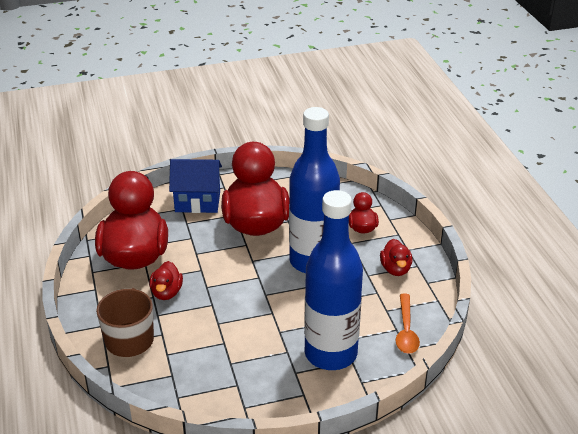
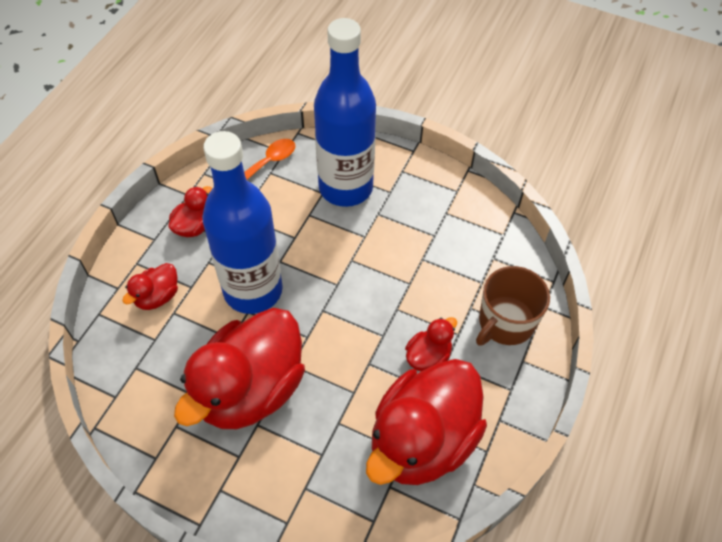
camera: 140 degrees left, 20 degrees up
(197, 202) = (276, 485): blue house -> none

